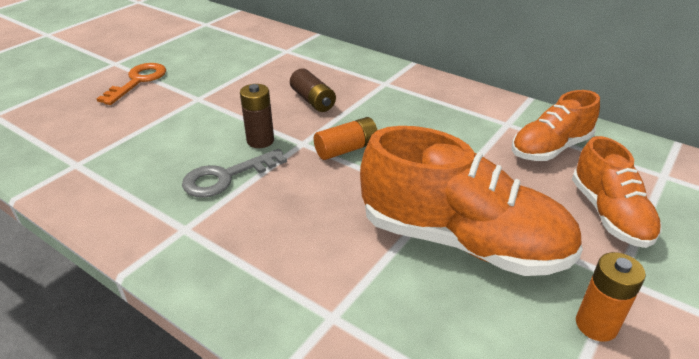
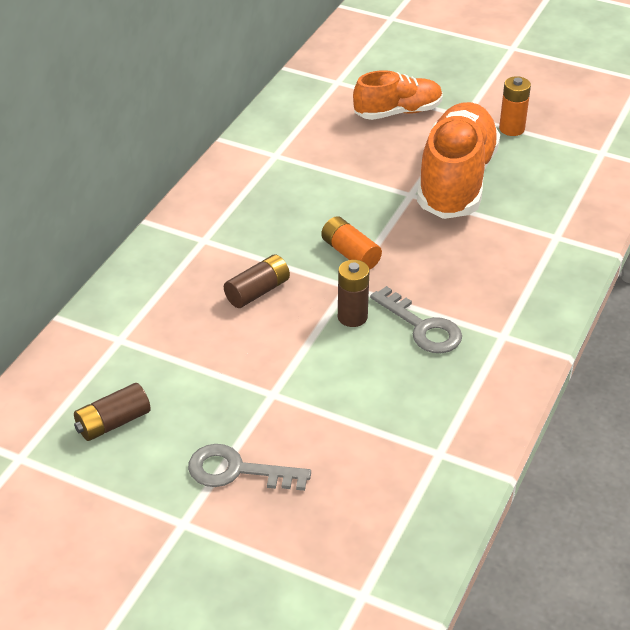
camera: 100 degrees left, 5 degrees up
(138, 81) = (237, 471): orange key -> grey key
(212, 46) = (113, 423): none -> brown battery
(550, 148) = (313, 132): orange shoe -> none

